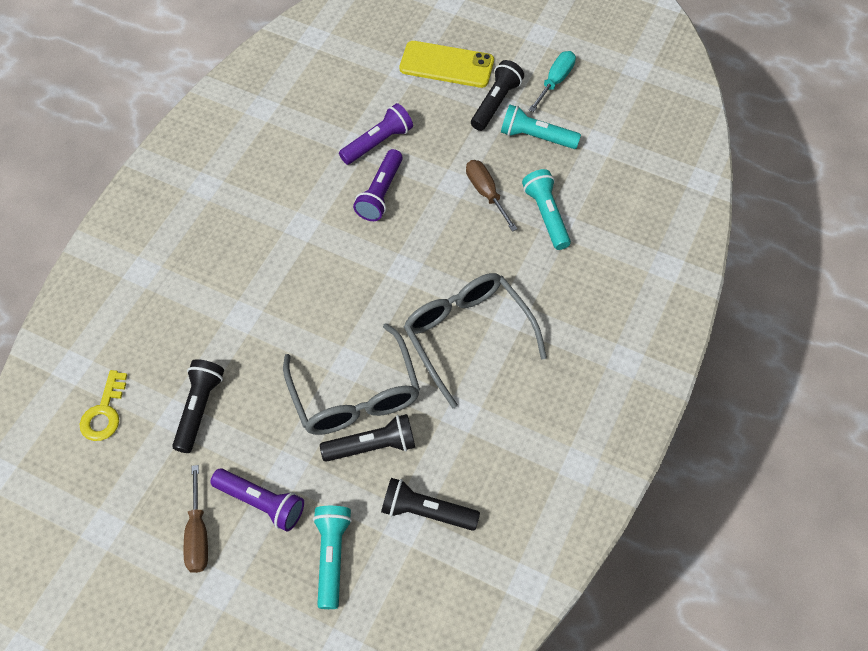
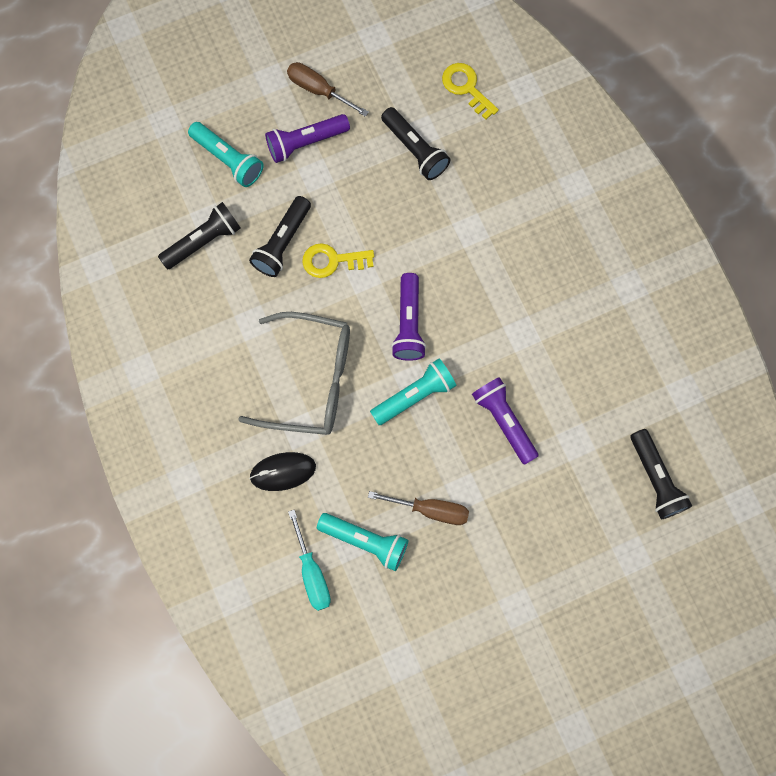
camera: 130 degrees right, 15 degrees up
(355, 395) = (332, 261): grey glasses -> yellow key
(378, 142) = (562, 462): purple flashlight -> purple flashlight (408, 323)
(446, 65) = (608, 601): yellow phone -> none
(495, 103) = (524, 607): black flashlight -> black flashlight (655, 479)
(536, 137) = (454, 609): turquoise flashlight -> turquoise flashlight (415, 395)
(552, 301) = (283, 472): none -> black mouse
(555, 81) = (504, 688): turquoise screwdriver -> turquoise screwdriver (312, 572)

